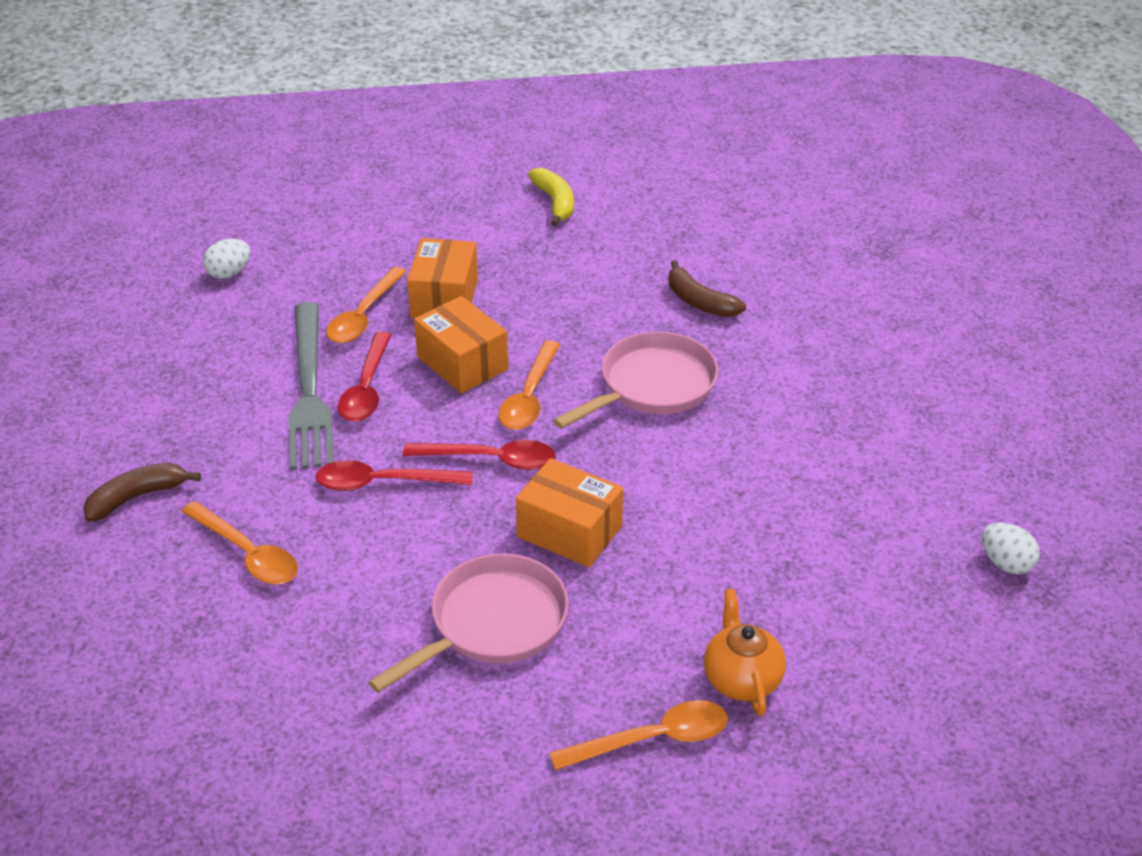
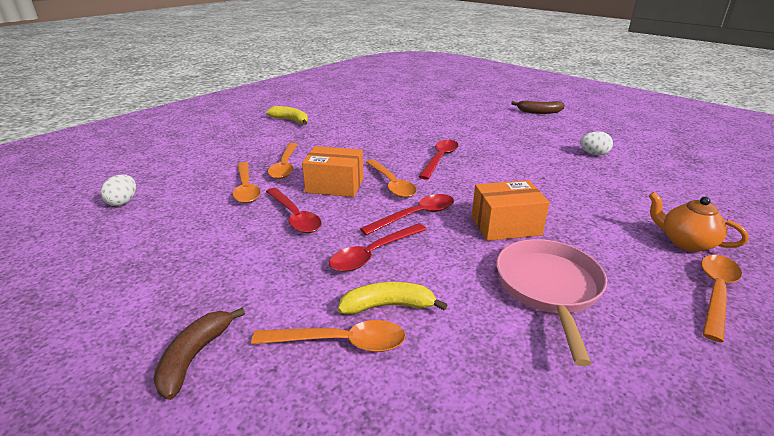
camera: 40 degrees left, 10 degrees down
(309, 390) = (258, 232): grey fork -> none
(324, 546) = (388, 306): none -> yellow banana
(444, 298) = (285, 166): orange box -> orange spoon
(652, 386) = (440, 159): pink pan -> red spoon
(699, 302) = (409, 128): brown banana -> brown banana (539, 112)
(1005, 563) = (665, 157): white egg -> white egg (593, 154)

